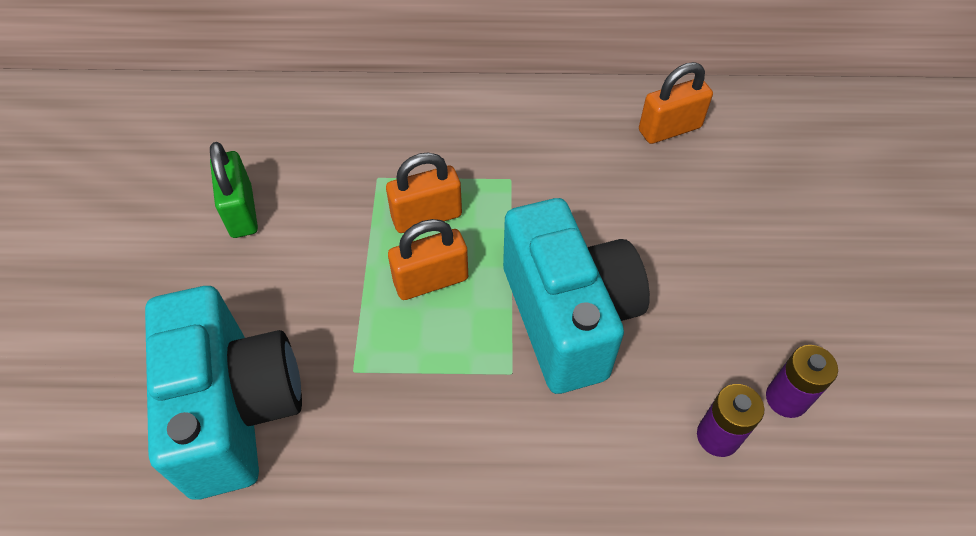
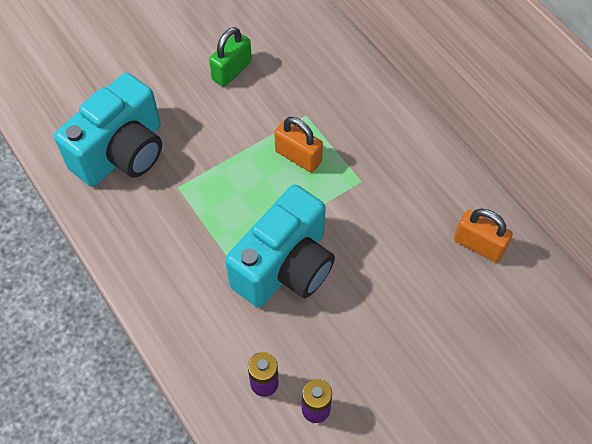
camera: 55 degrees right, 5 degrees up
(431, 280) = (257, 186): orange padlock -> none

